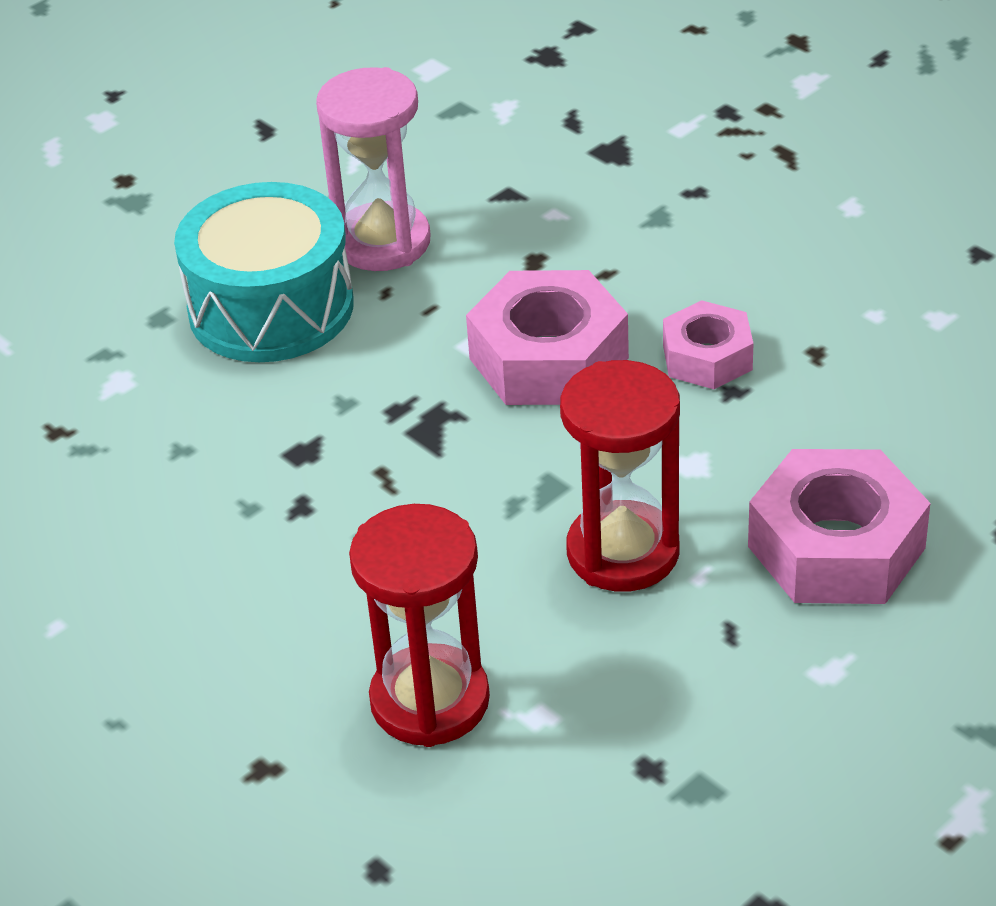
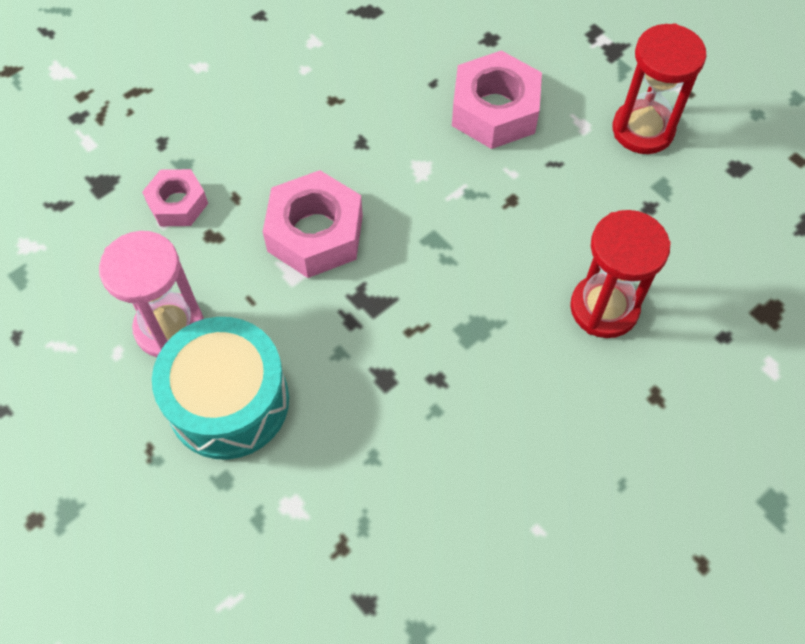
camera: 90 degrees left, 20 degrees up
(623, 552) = (491, 207): red hourglass -> red hourglass (642, 130)
(707, 357) = (329, 151): pink nut -> pink nut (177, 203)

